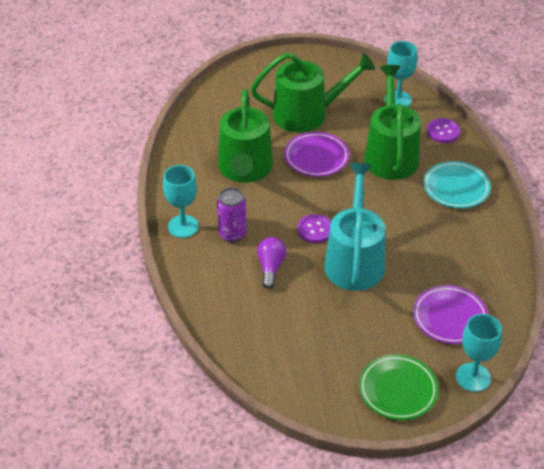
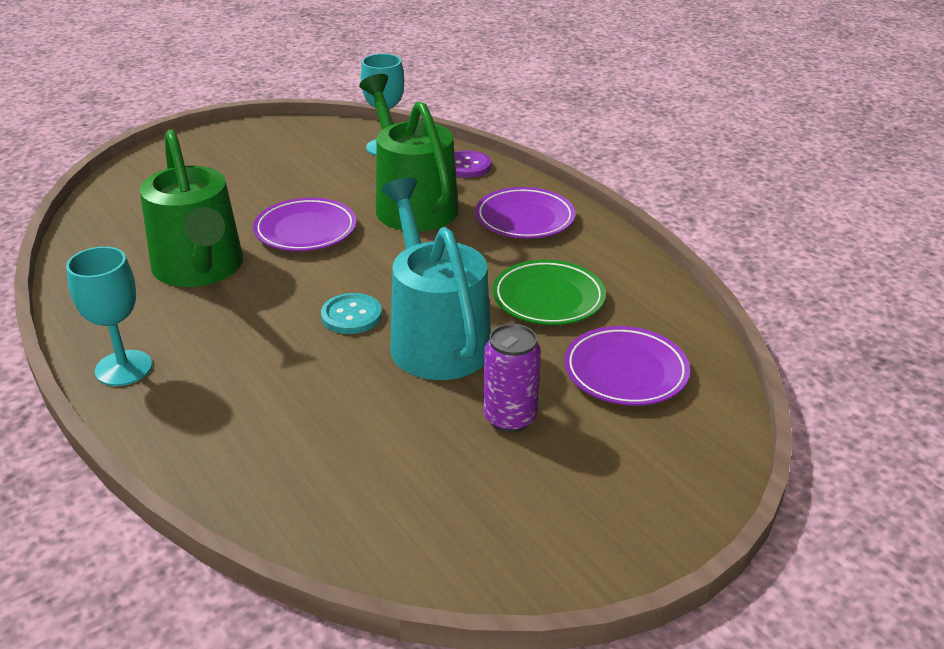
camera: 25 degrees left, 10 degrees down
(232, 234) = (216, 356): purple can -> purple can (509, 418)
(270, 268) = (305, 385): purple light bulb -> none
(307, 114) = (265, 187): green watering can -> none
(315, 230) = (351, 316): purple button -> turquoise button
(397, 390) = (619, 500): green plate -> green plate (548, 298)
(456, 188) = (524, 219): turquoise plate -> purple plate
(473, 377) = (718, 441): turquoise goblet -> none

